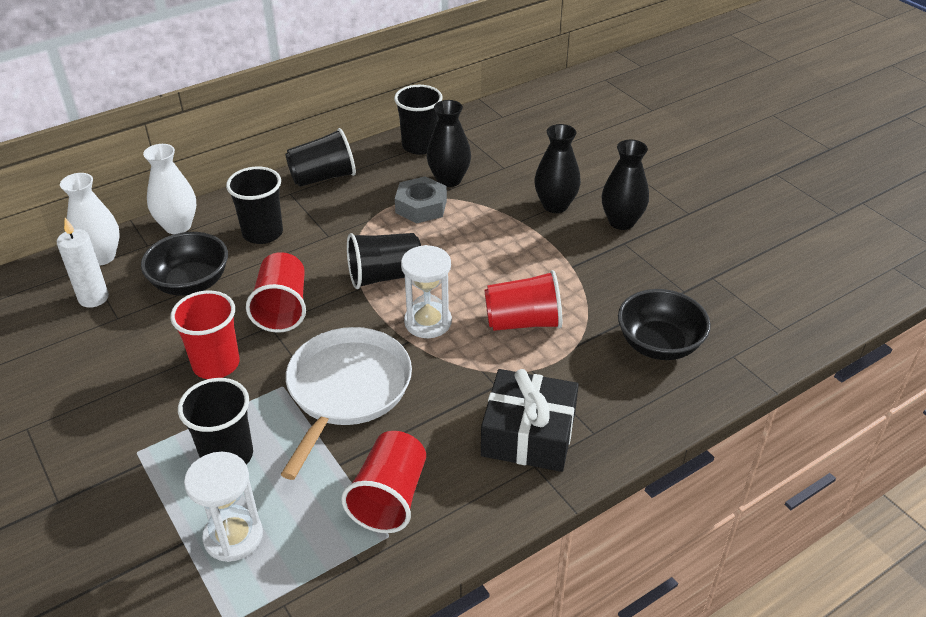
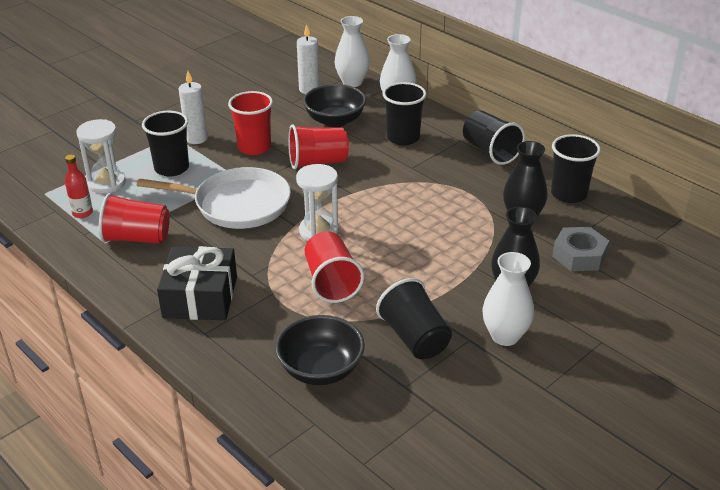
camera: 80 degrees right, 5 degrees down
(159, 425) = (196, 138): none -> white candle
(304, 566) = (82, 213): none -> red bottle
(384, 276) = (369, 202): black cup -> black cup (415, 338)
(421, 206) = (472, 207): grey nut -> grey nut (579, 255)
(621, 222) = (505, 336): black vase -> white vase

